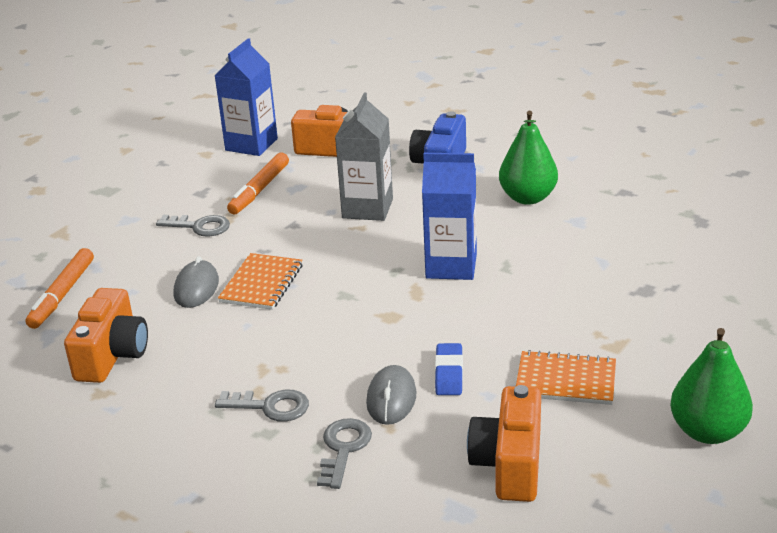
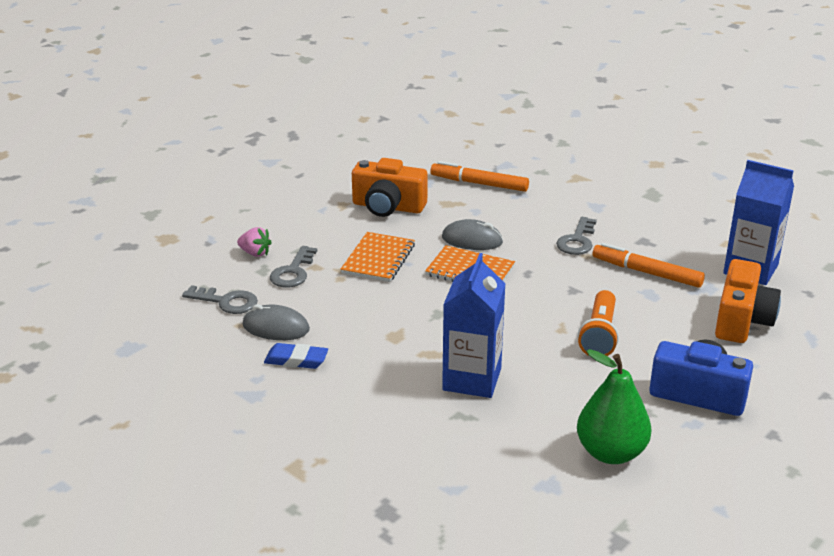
camera: 95 degrees right, 0 degrees up
(226, 447) = (255, 253): none -> pink strawberry
(367, 208) = (599, 335): grey carton -> orange flashlight
(509, 464) = (164, 378): orange camera -> none
(565, 380) = (256, 426): orange notebook -> orange notebook (378, 259)
(707, 431) = (140, 502): green pear -> none

